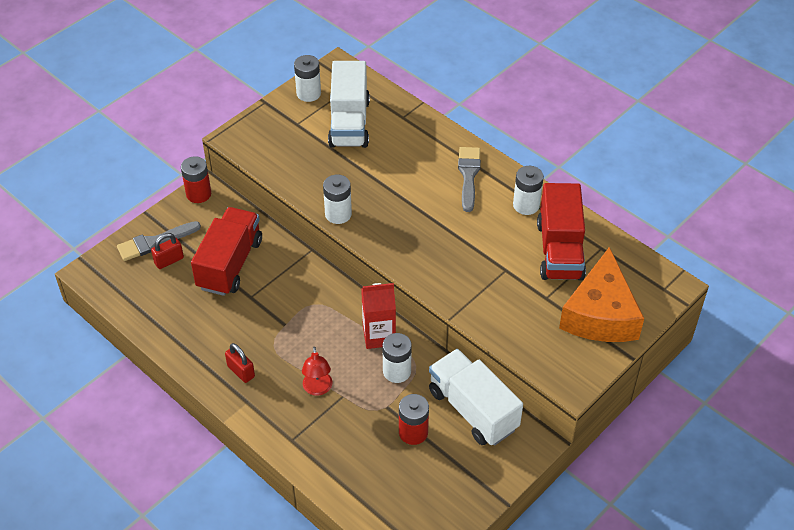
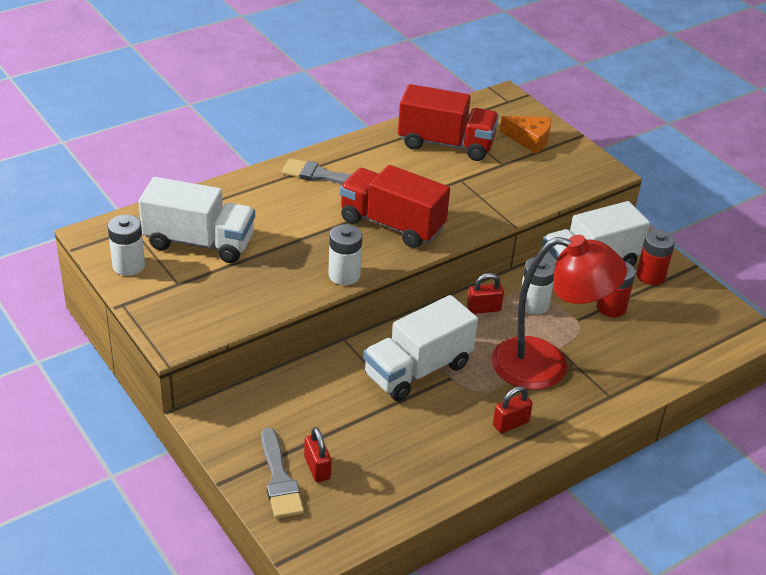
camera: 80 degrees left, 10 degrees down
(198, 194) = (210, 425): red battery -> red battery (650, 276)
(230, 264) = (343, 411): red truck -> red truck (392, 224)
(288, 302) = (417, 370): none -> white truck
(317, 389) = (546, 365): red lamp -> red lamp, size x2.25
(379, 335) = (483, 309): red carton -> red padlock
(526, 205) = (379, 150): white battery -> none
(600, 314) = (529, 139): orange cheese -> orange cheese, size x0.55

